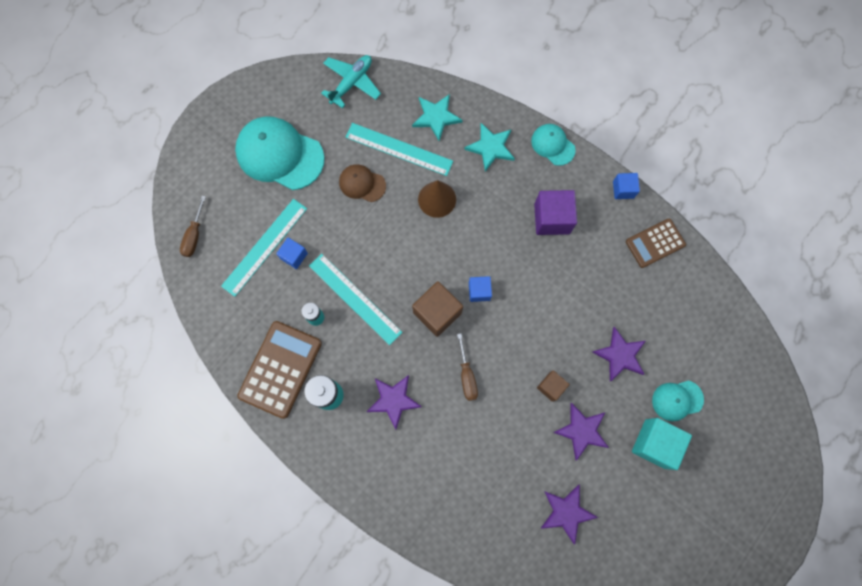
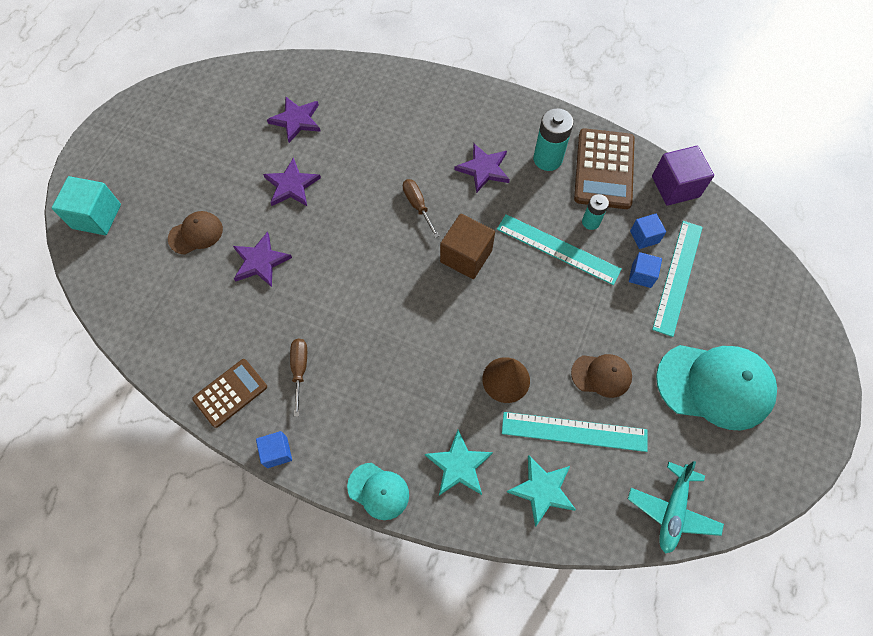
camera: 165 degrees right, 10 degrees down
(194, 235) = (758, 270): brown screwdriver -> brown screwdriver (300, 370)
(479, 291) = (427, 288): blue cube -> blue cube (644, 237)
(551, 387) = (329, 216): brown cube -> none
(552, 218) = (361, 391): purple cube -> purple cube (675, 187)
(654, 443) = (217, 191): turquoise cube -> turquoise cube (96, 216)
(677, 400) = (196, 234): turquoise cap -> brown cap

